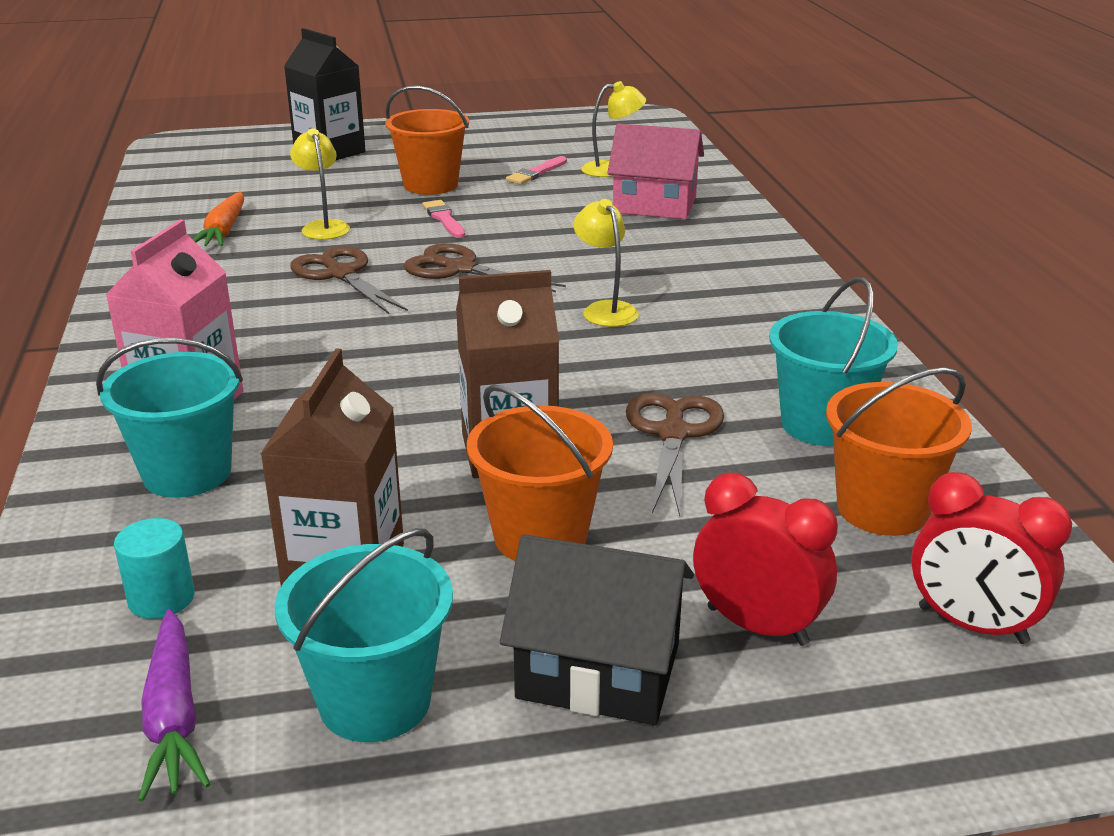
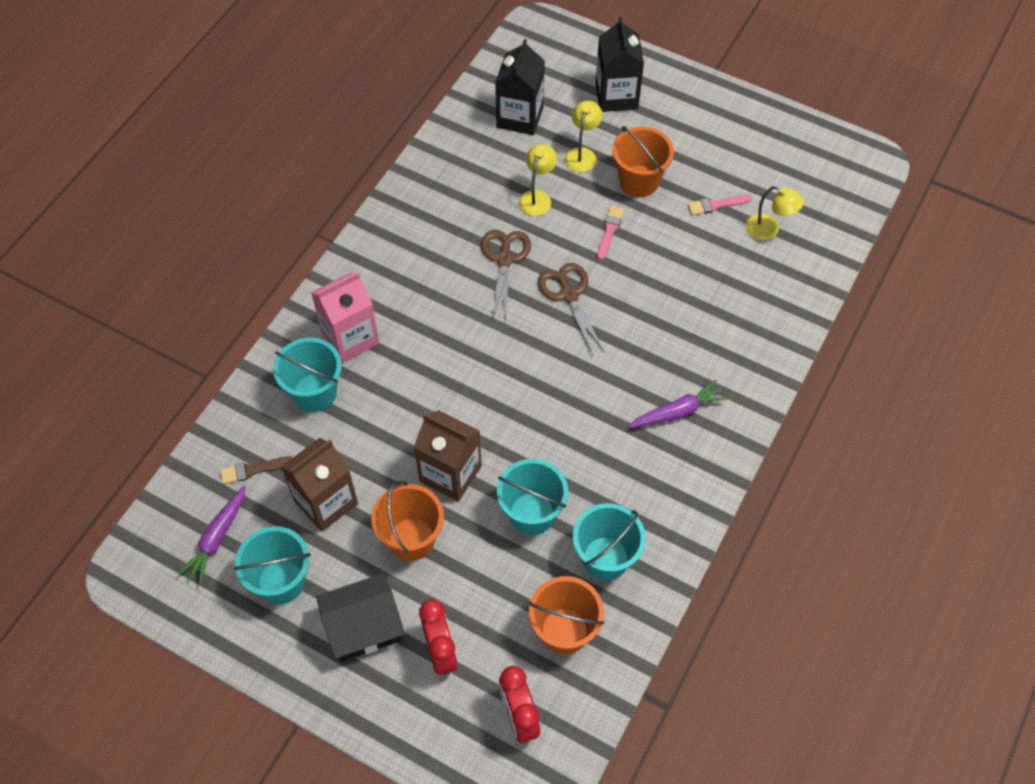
camera: 40 degrees right, 30 degrees up
(161, 598) = (253, 470): turquoise cylinder -> brown brush
(223, 231) = (482, 168): orange carrot -> none
(229, 191) = (520, 117): none -> black carton
(598, 671) = (364, 627): black house -> black house turned 75 degrees counterclockwise
(605, 309) = (605, 388): yellow lamp -> yellow lamp (582, 154)
(654, 205) = (748, 293): pink house -> none
(673, 434) = (532, 514): brown scissors -> turquoise bucket
(712, 293) = (677, 412): none -> purple carrot

